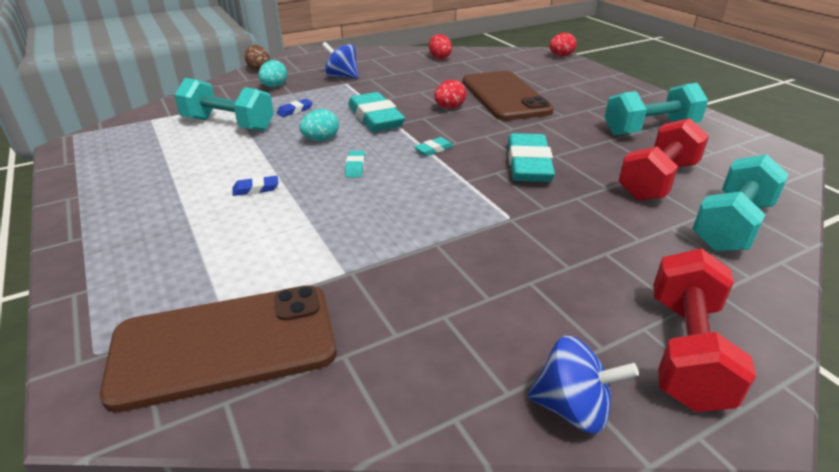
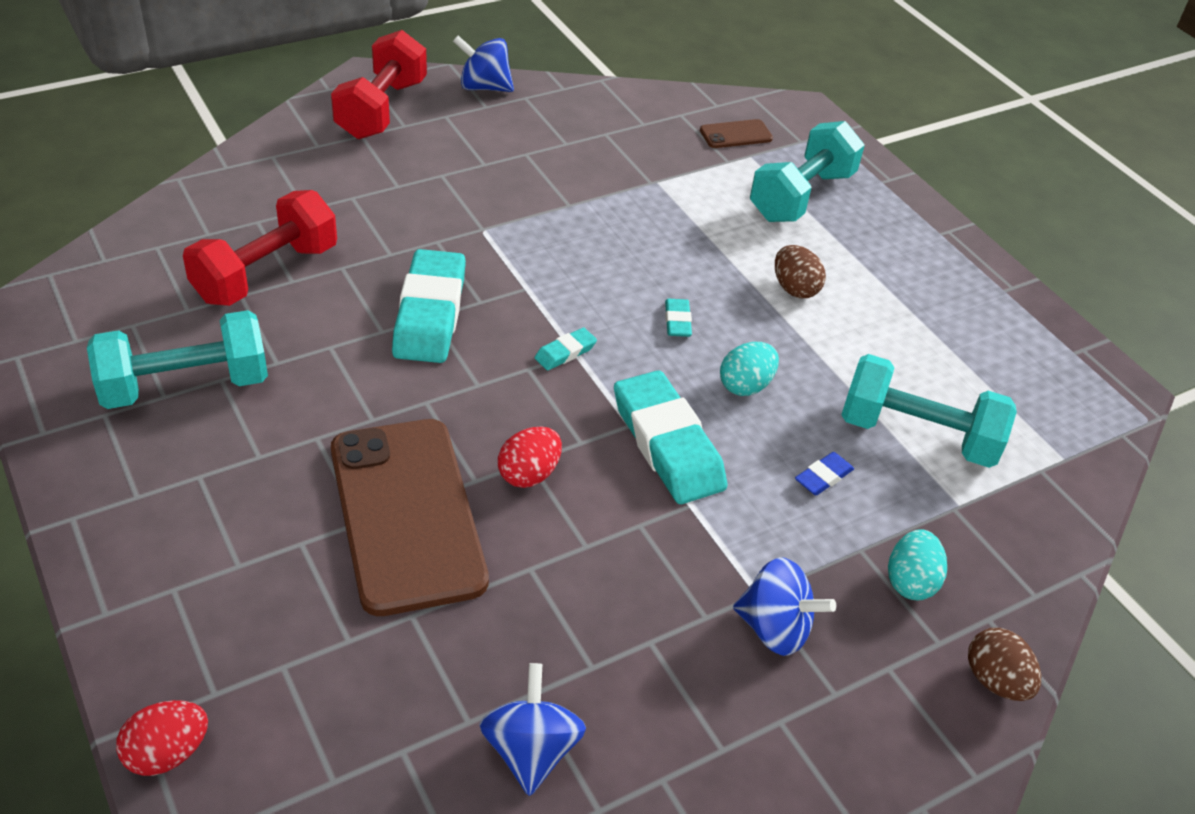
camera: 175 degrees right, 10 degrees up
(224, 345) = (736, 134): brown phone -> brown phone, size x0.42
(256, 189) = (794, 289): blue eraser -> brown egg
(439, 57) = (531, 750): red egg -> blue spinning top
(731, 225) = (234, 206): turquoise dumbbell -> turquoise dumbbell (802, 196)

